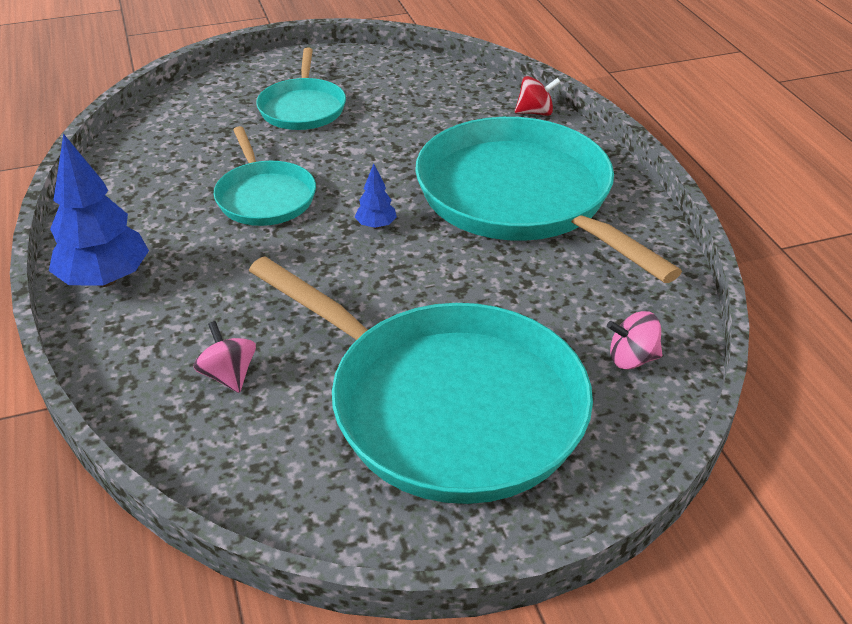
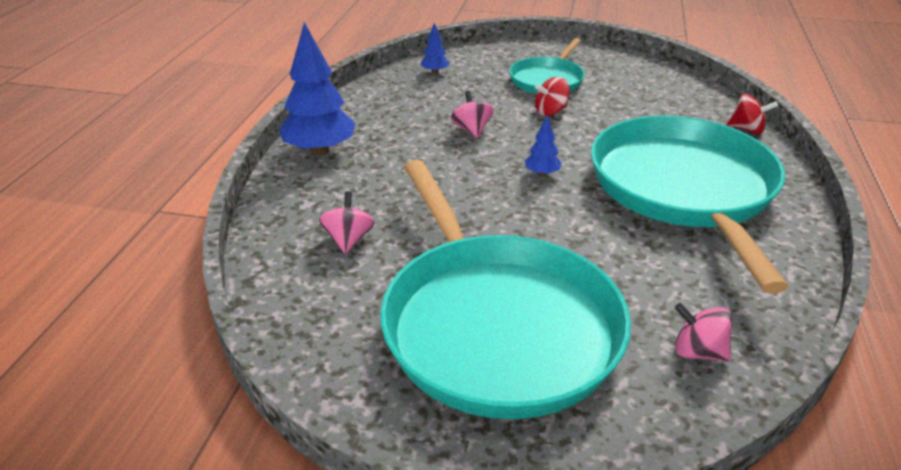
camera: 30 degrees right, 5 degrees down
(165, 133) = (435, 72): none -> blue tree
(265, 197) = (472, 130): turquoise pan -> pink spinning top
(333, 147) = (550, 111): none -> red spinning top

